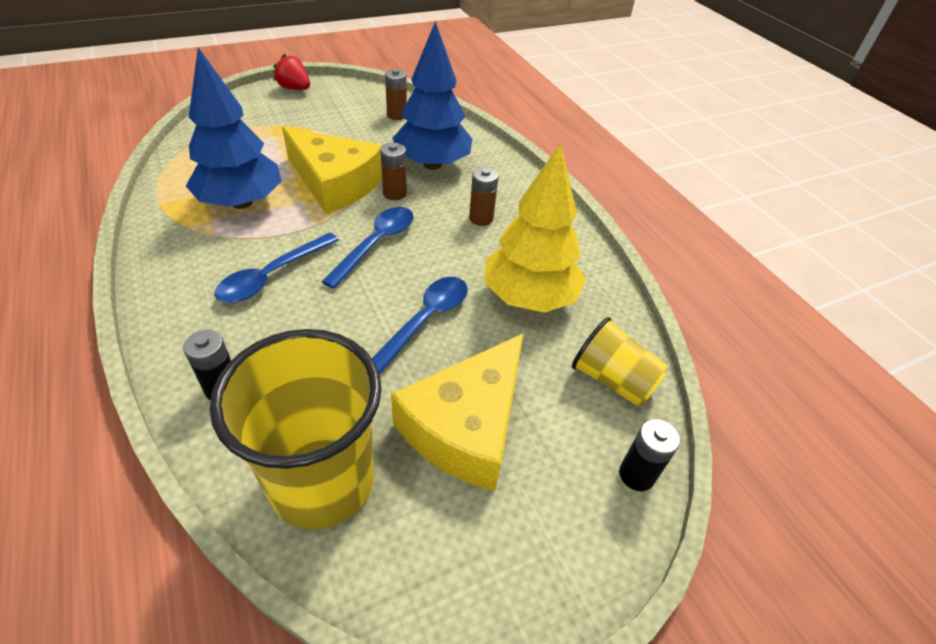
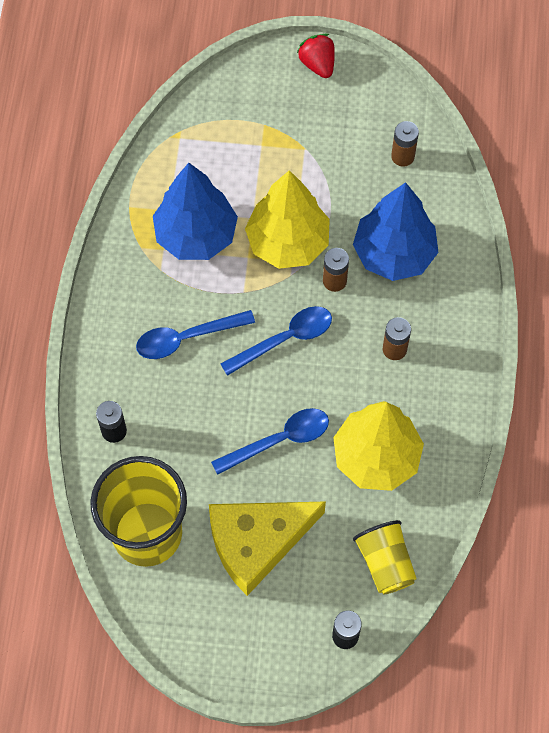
camera: 35 degrees right, 20 degrees up
(335, 183) = (288, 242): yellow cheese -> yellow tree

